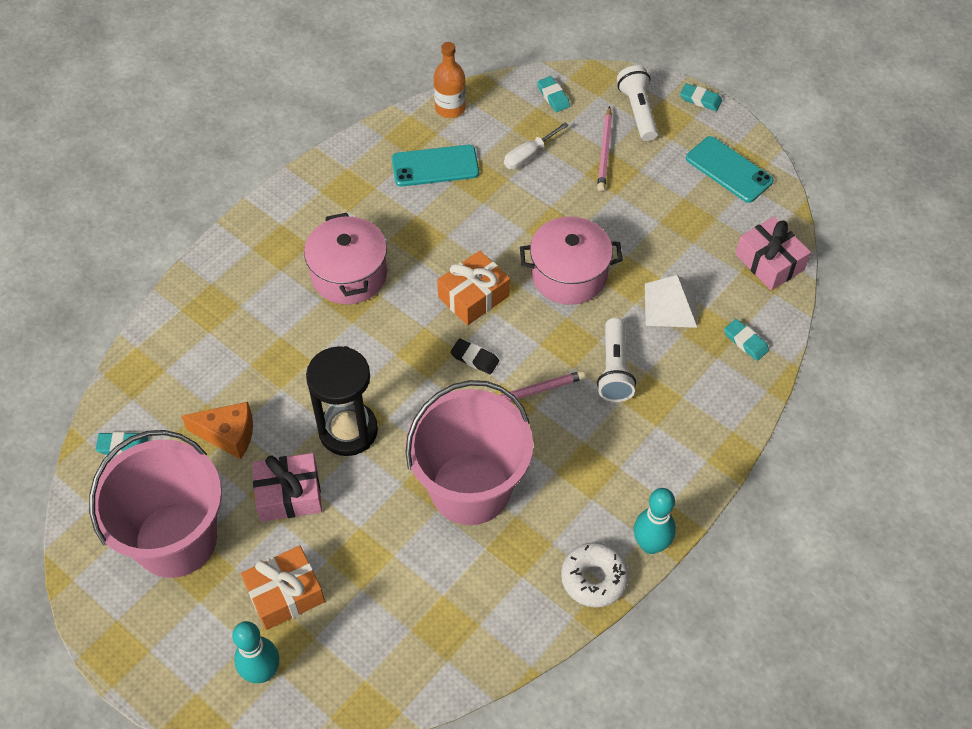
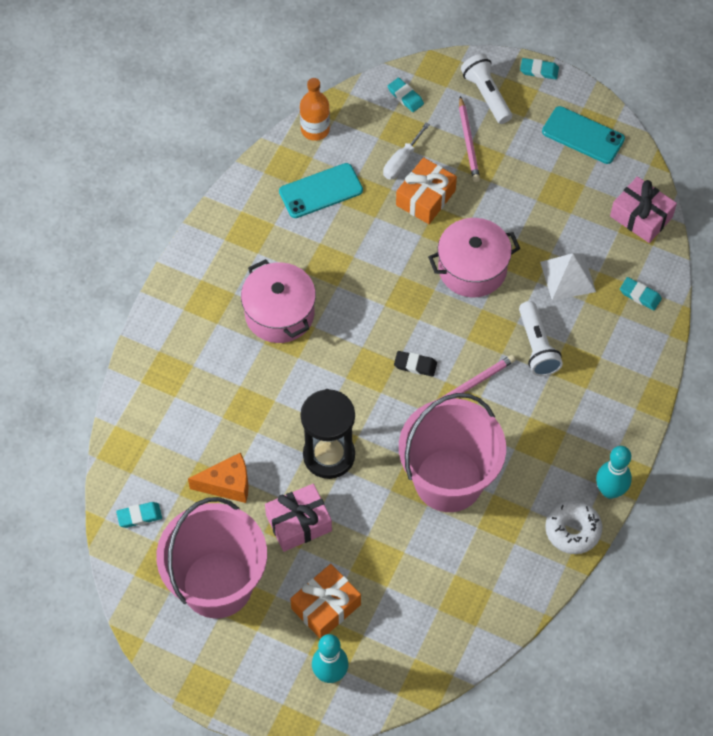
camera: 15 degrees left, 5 degrees up
(473, 296) = (396, 308): orange gift -> orange gift (425, 198)

